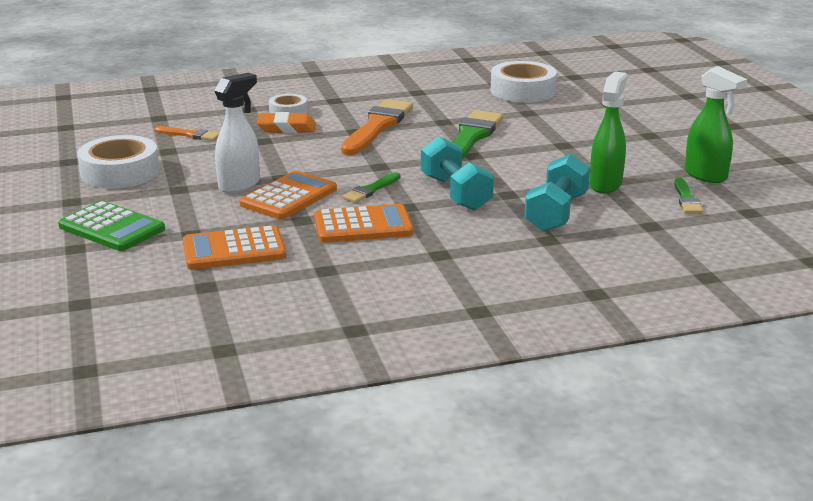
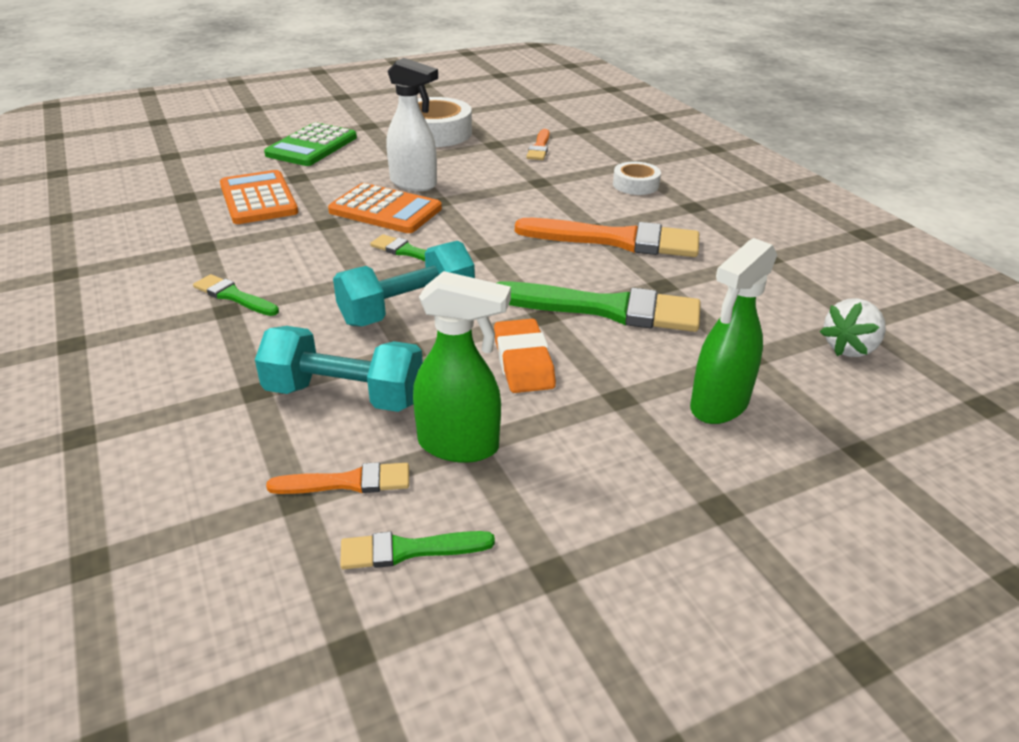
camera: 80 degrees right, 10 degrees up
(286, 128) = (582, 189): orange eraser -> orange eraser (523, 362)
(363, 226) = (309, 256): orange calculator -> none
(420, 252) = (233, 296): none -> green brush
(522, 91) = (849, 348): white tape -> white strawberry
(637, 212) = (348, 482): none -> orange brush
(706, 176) = (529, 587): green spray bottle -> green spray bottle (718, 406)

